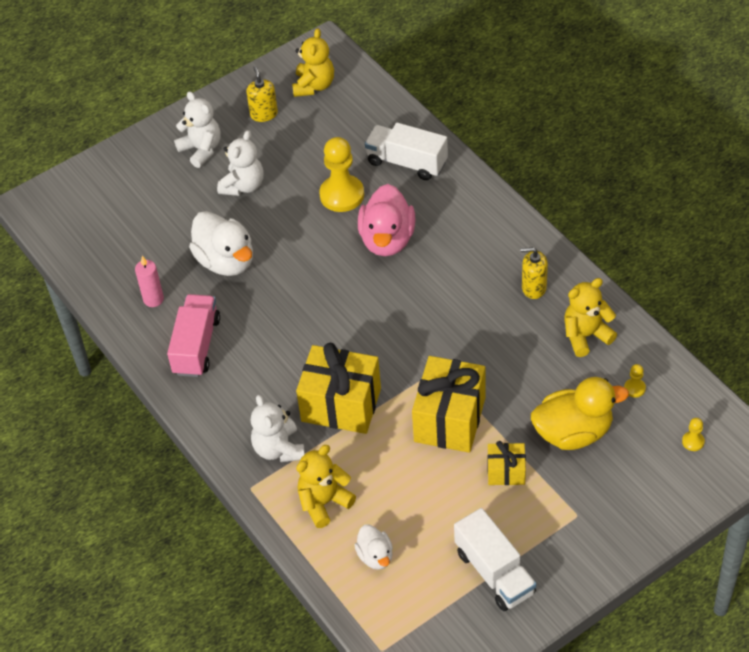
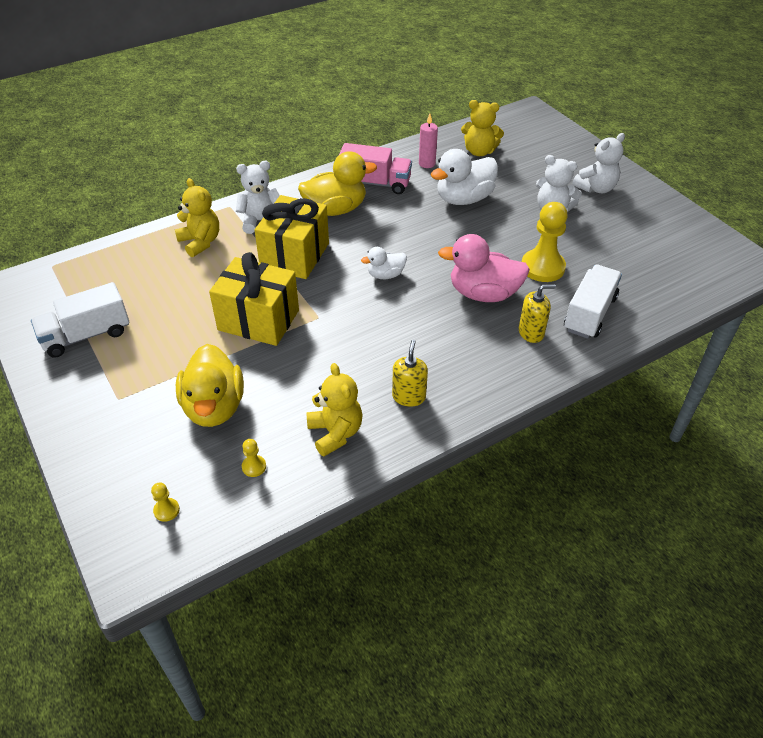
camera: 90 degrees right, 5 degrees down
(252, 378) = (335, 209): none -> yellow duck
(264, 114) = (646, 224): yellow soap dispenser -> yellow soap dispenser (531, 332)
(314, 86) = (692, 256): yellow teddy bear -> yellow teddy bear (479, 151)
(375, 556) = (137, 267): white duck -> white duck (385, 275)
(506, 472) = (187, 353): yellow gift -> none

